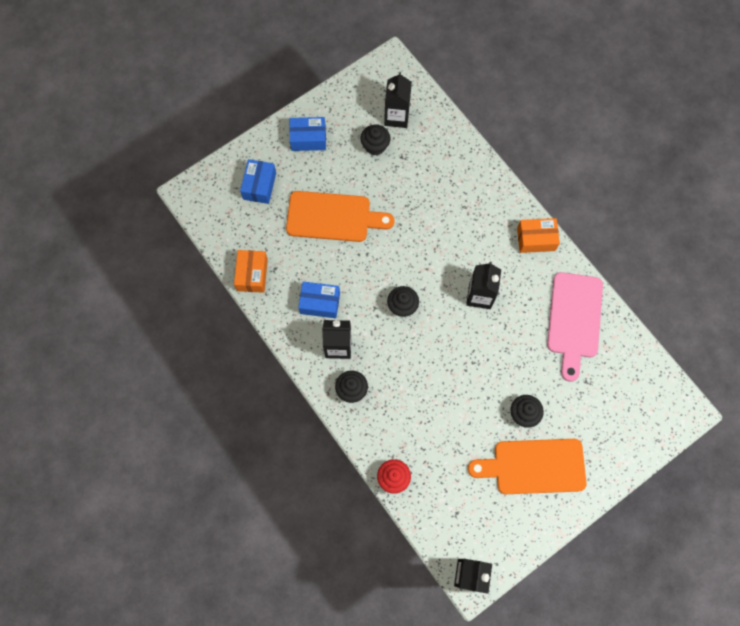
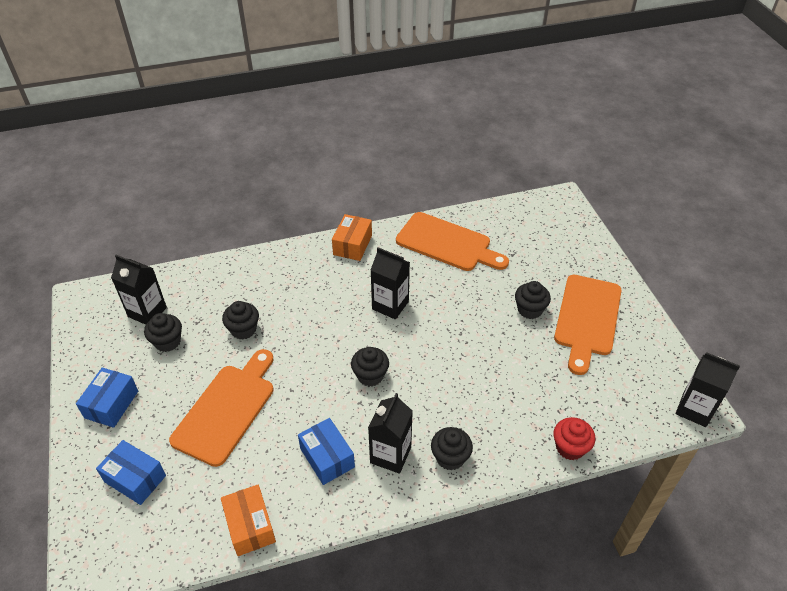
camera: 70 degrees left, 25 degrees down
(252, 274) = (250, 526): orange box -> orange box turned 45 degrees clockwise
(320, 303) = (327, 458): blue box -> blue box turned 60 degrees counterclockwise
(408, 194) = (243, 329): none -> black cupcake
(574, 320) = (447, 243): pink cutting board -> orange cutting board

